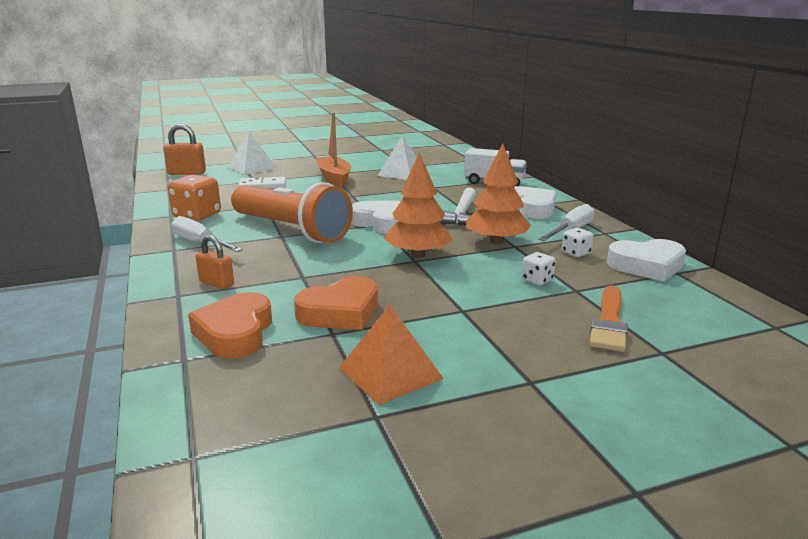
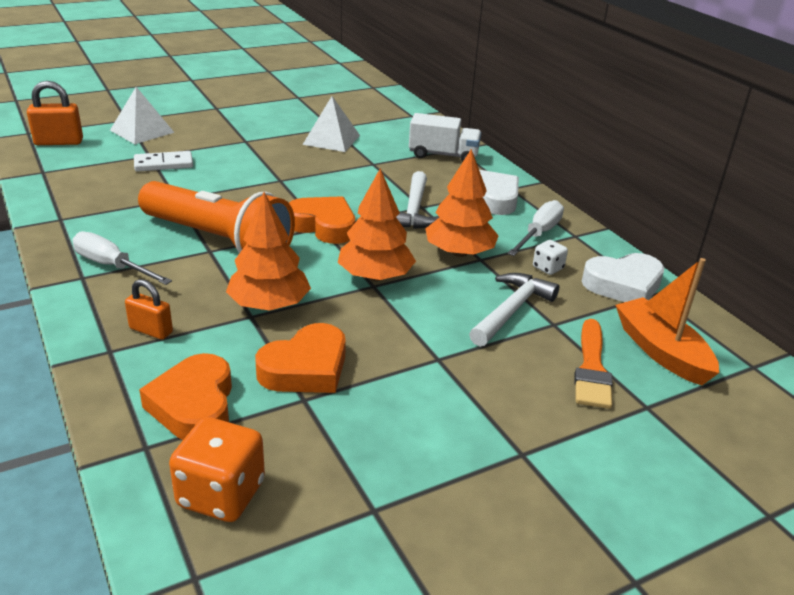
camera: 10 degrees left, 10 degrees up
(197, 216) = (94, 218): orange dice -> orange dice (221, 494)
(321, 270) = (269, 305): none -> orange tree
(334, 178) = (250, 149): orange boat -> orange boat (661, 351)
(381, 223) = (323, 226): white heart -> orange heart
(390, 373) = (377, 452): orange pyramid -> none
(537, 280) = (511, 311): white dice -> white hammer

